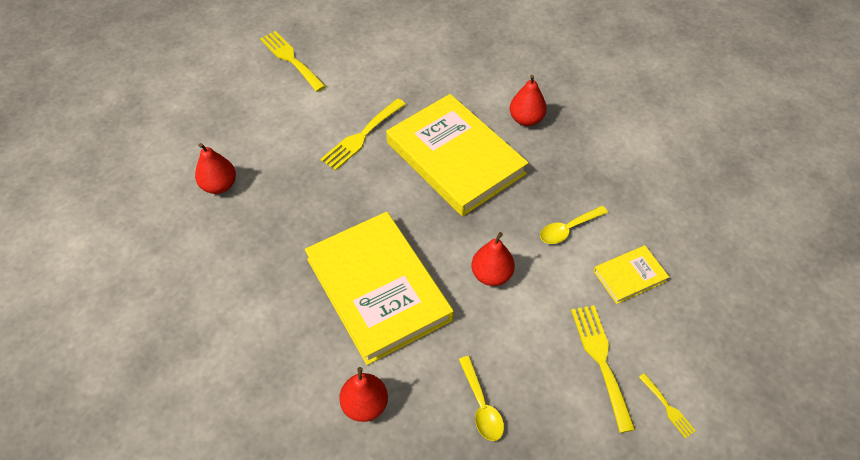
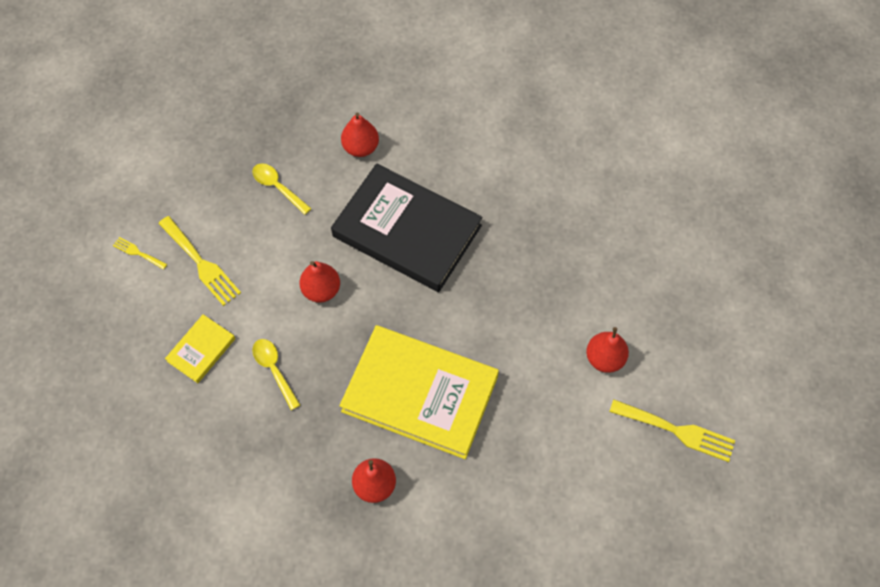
camera: 150 degrees right, 10 degrees up
(219, 185) = (610, 250): red pear -> red pear (604, 358)
(361, 136) = (527, 370): yellow fork -> none
(378, 289) = (407, 231): yellow book -> black book
(568, 229) = (274, 370): yellow spoon -> yellow spoon turned 60 degrees counterclockwise

